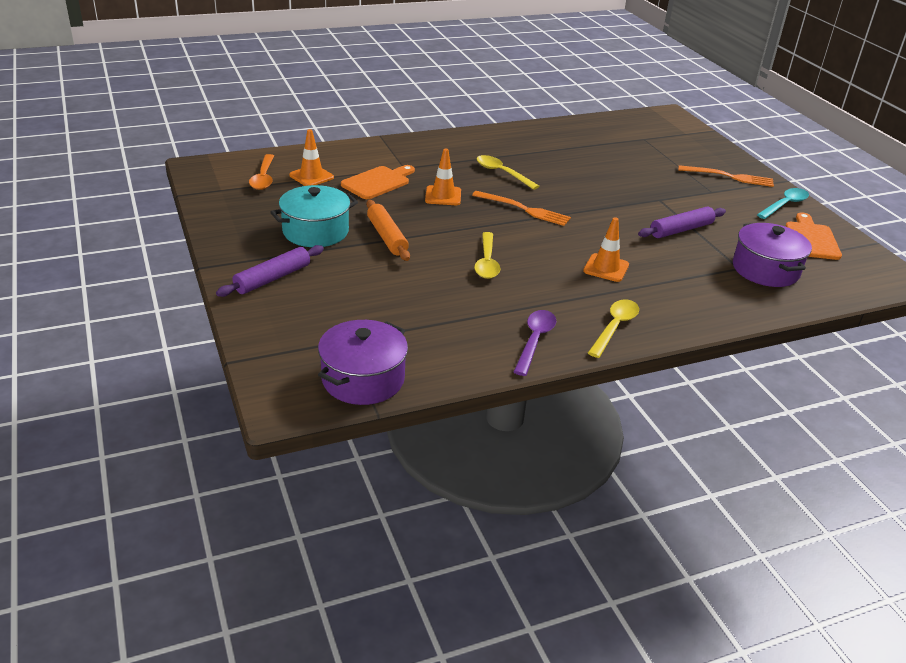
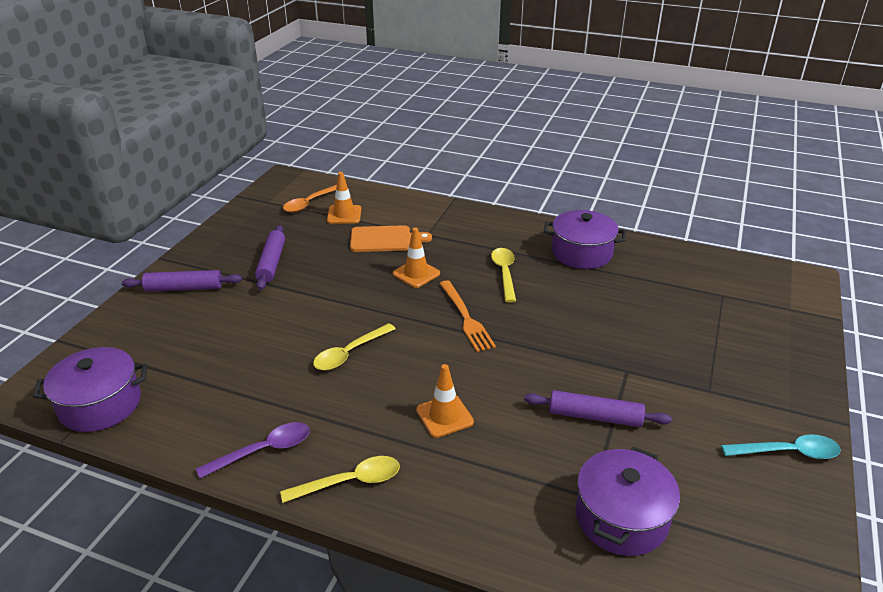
camera: 45 degrees right, 0 degrees up
(315, 231) = (272, 263): turquoise pot -> purple rolling pin
(387, 237) = (312, 291): orange rolling pin -> none
(529, 143) = (581, 253): none -> purple pot
(729, 177) = (764, 383): orange fork -> none
(811, 239) = (753, 514): orange cutting board -> none

